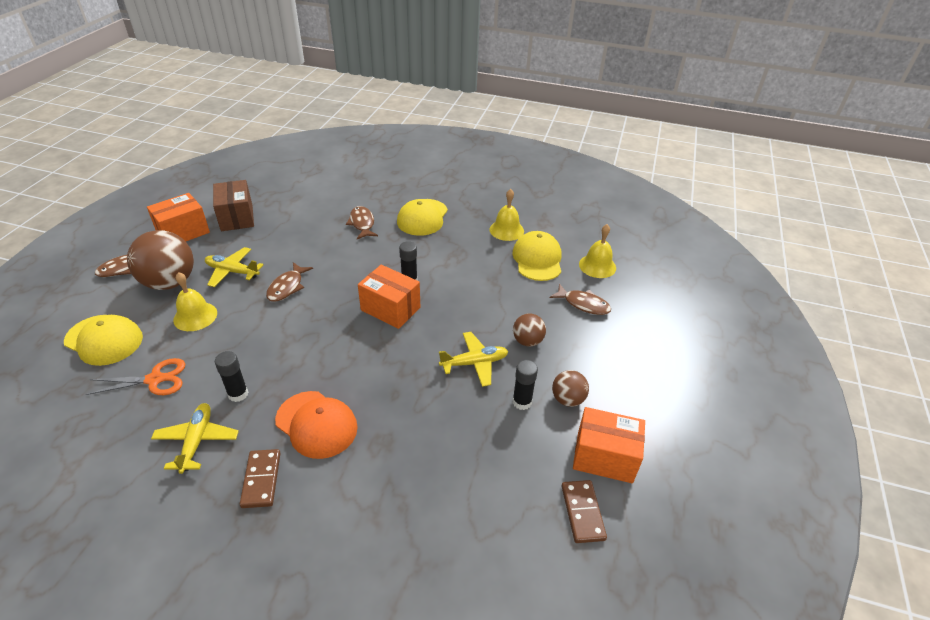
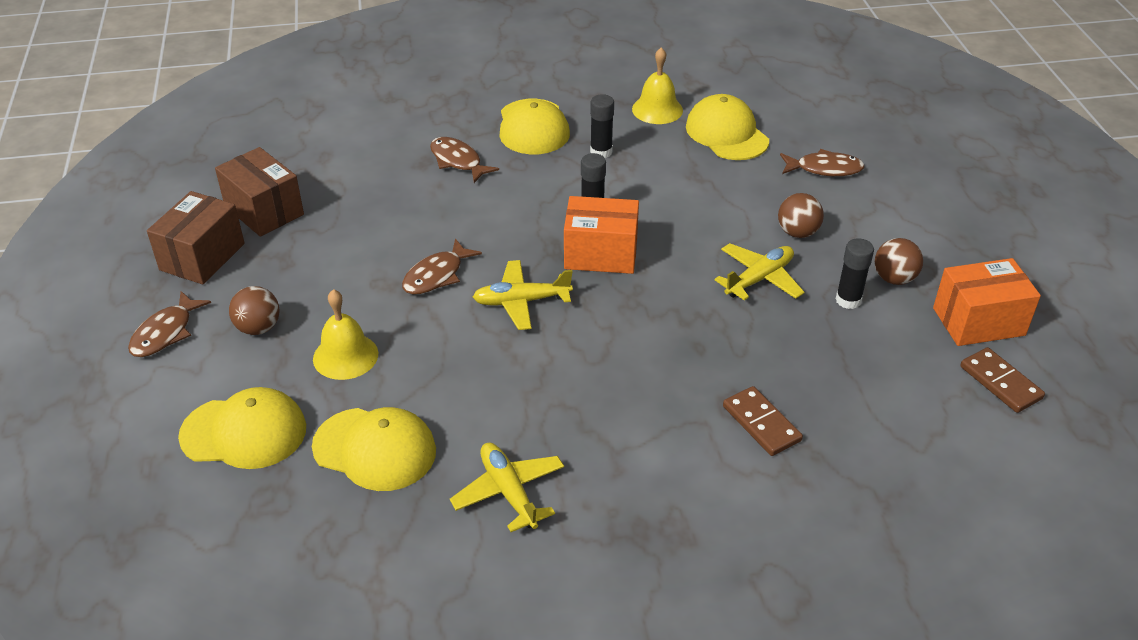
camera: 25 degrees left, 0 degrees up
(155, 379) = (375, 449): orange scissors -> yellow cap
(170, 282) = (258, 328): brown ball -> brown ball, size x0.52
(183, 232) = (202, 257): orange box -> brown box
(232, 272) = (337, 283): yellow plane -> yellow plane (521, 301)
(238, 394) = (505, 422): black glue stick -> black glue stick (601, 152)
(261, 479) = (632, 497): brown domino -> brown domino (761, 423)
(287, 287) = (436, 275): brown fish -> brown fish turned 45 degrees clockwise
(316, 424) = (638, 415): orange cap -> none
(597, 266) = (803, 118): yellow bell -> none

